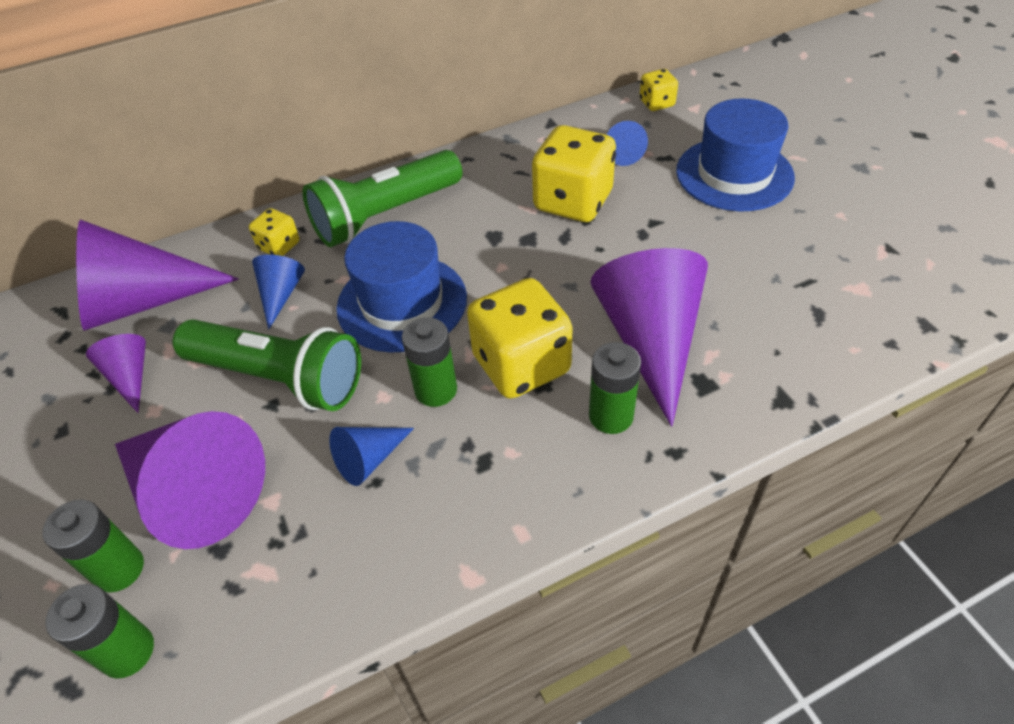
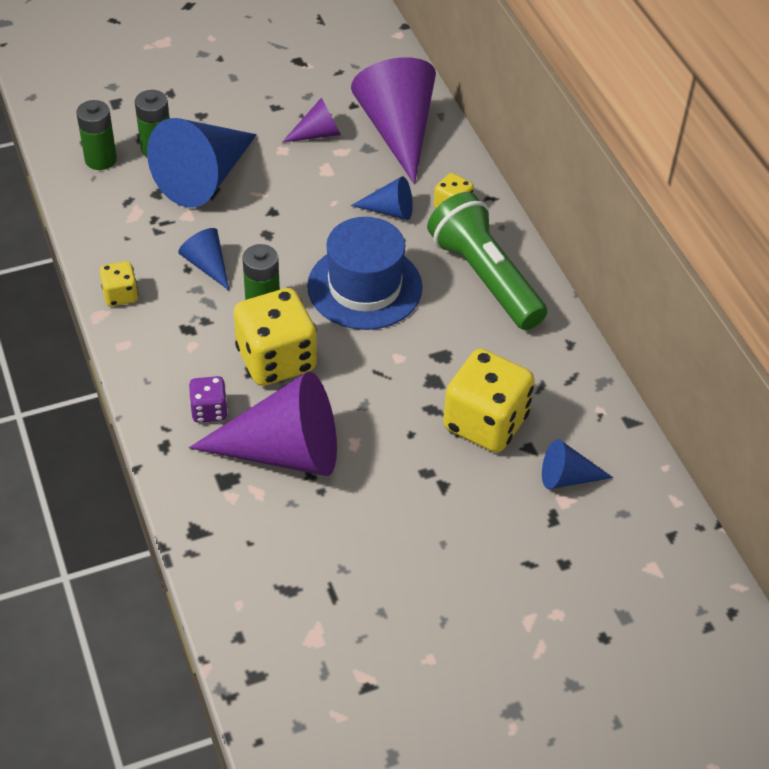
camera: 90 degrees right, 0 degrees up
(195, 492) = (205, 177): purple cone -> blue cone
(279, 378) = (297, 214): green flashlight -> none
(611, 416) = (209, 410): green battery -> purple dice
(656, 103) = (664, 530): yellow dice -> yellow dice (120, 295)
(734, 174) = (514, 575): blue hat -> none

